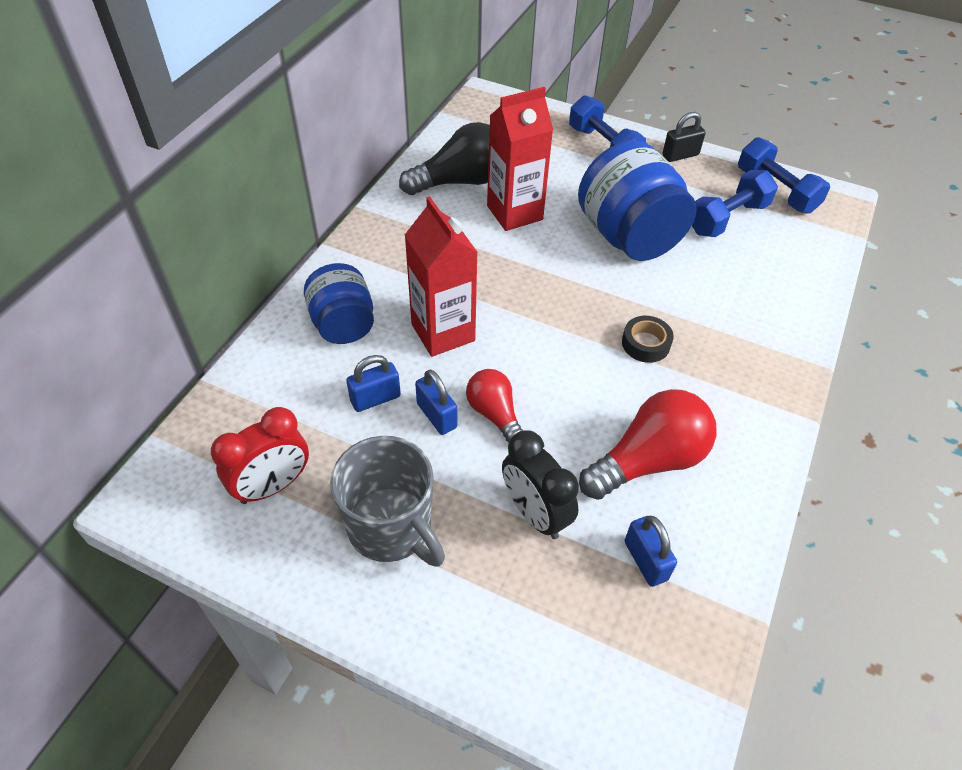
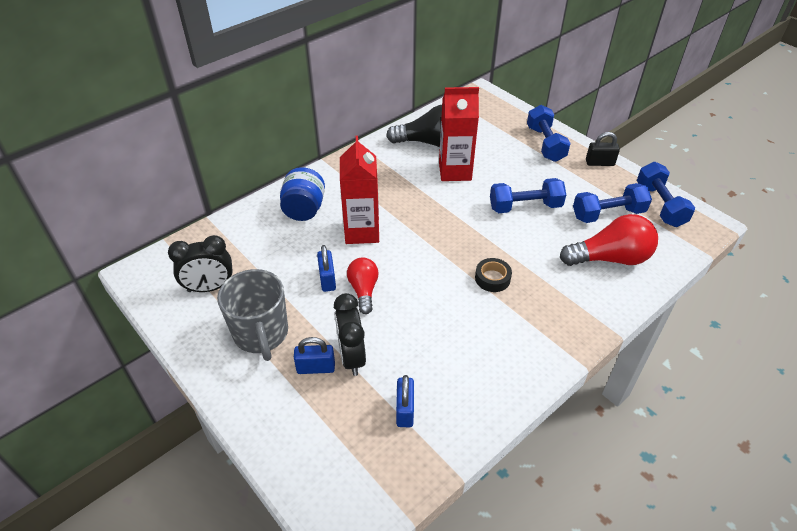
camera: 25 degrees right, 5 degrees down
(273, 486) = (209, 287): red clock -> black clock
(375, 398) = (297, 258): blue padlock -> blue padlock (316, 368)
(628, 236) = (525, 207): blue jar -> blue dumbbell
(648, 460) = (446, 351): red light bulb -> red light bulb (610, 258)

